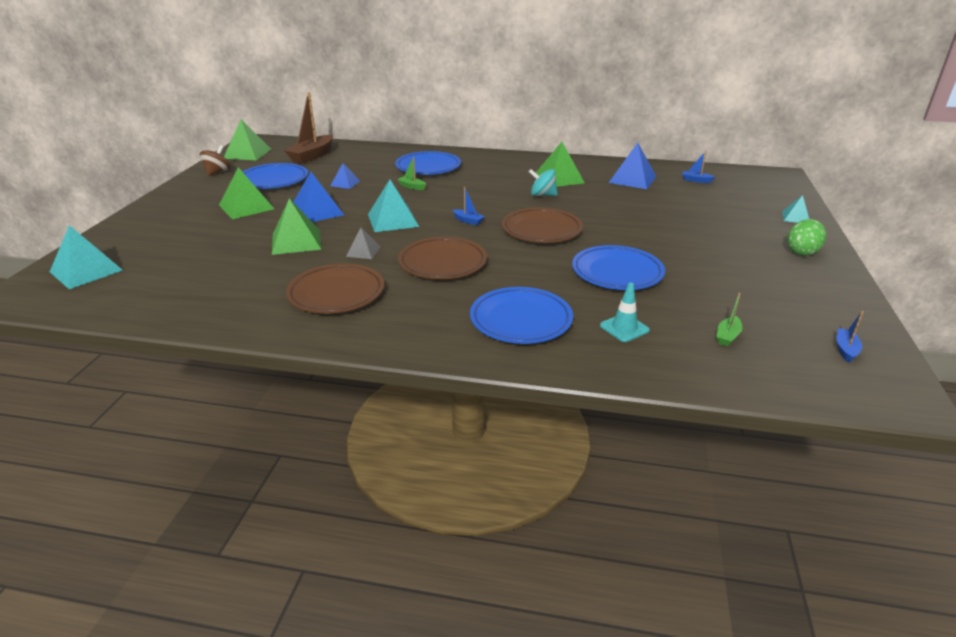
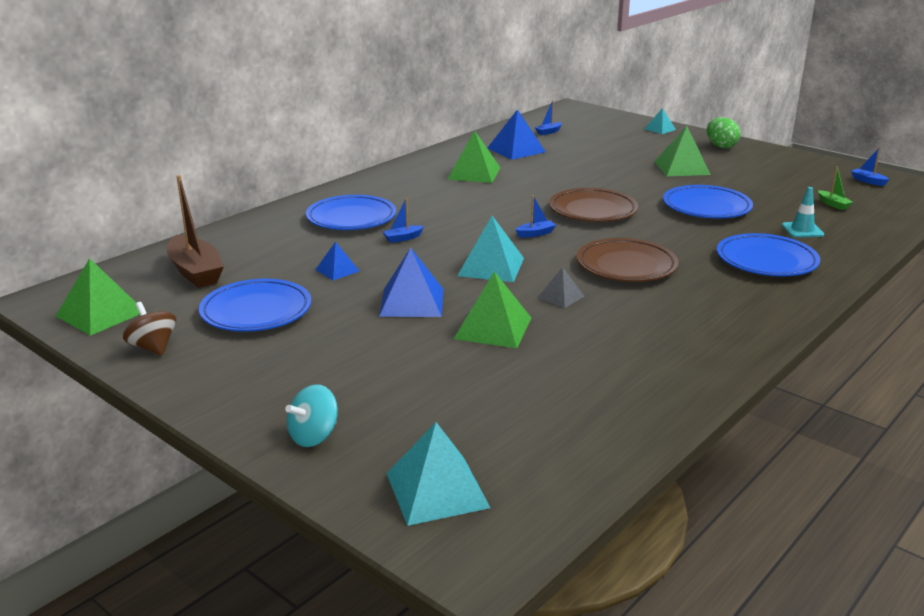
camera: 60 degrees left, 5 degrees down
(246, 207) = (335, 343): green pyramid -> green pyramid (681, 168)
(336, 293) = (653, 328): brown plate -> none
(412, 187) = (403, 238): green boat -> blue boat
(542, 195) = (508, 190): turquoise spinning top -> turquoise spinning top (314, 436)

